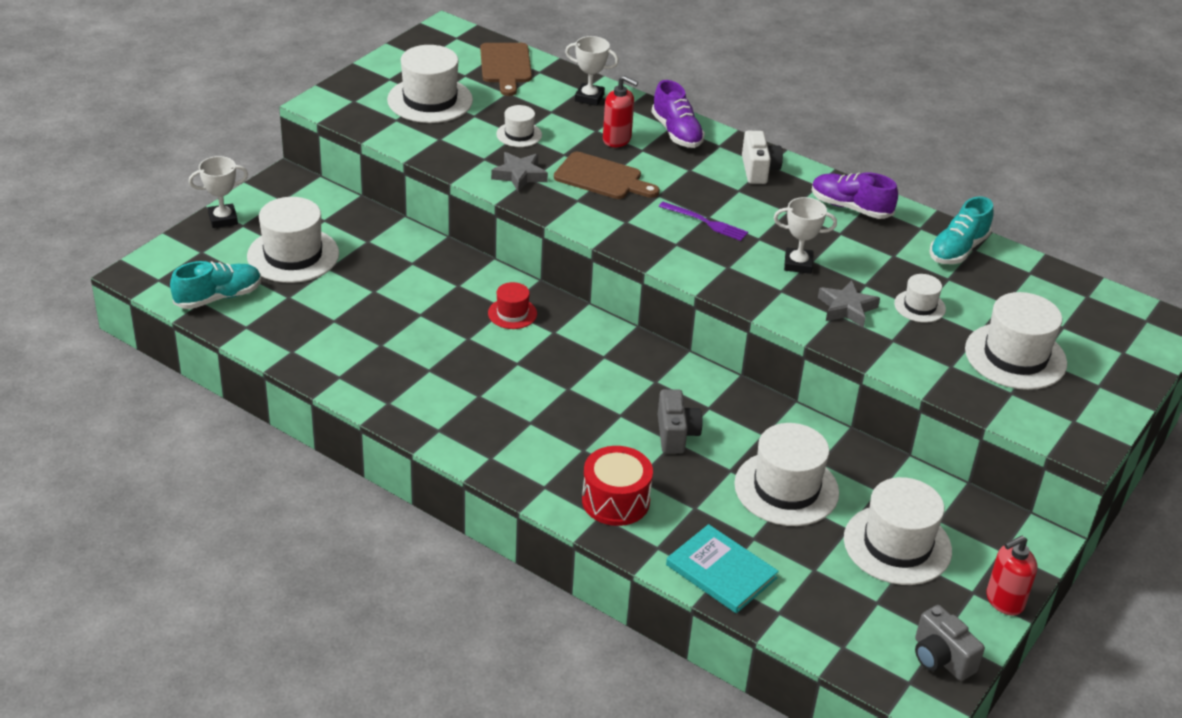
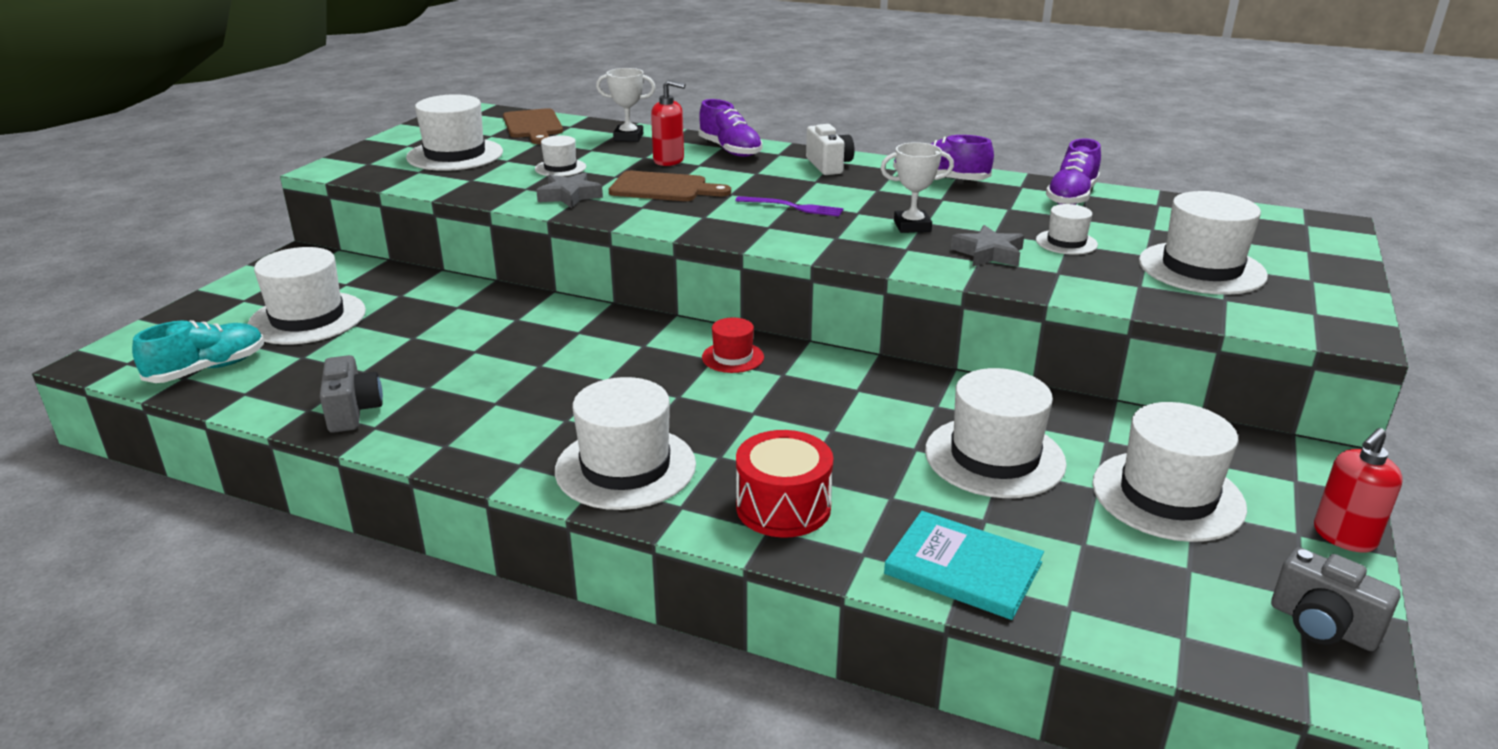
camera: 10 degrees left, 10 degrees down
(223, 219) = (218, 298): white trophy -> none
(512, 313) = (588, 335): red hat -> red hat (733, 357)
(513, 446) = (625, 467): none -> white hat
(676, 434) = (830, 422): grey camera -> grey camera (353, 412)
(958, 250) = (1071, 197): turquoise shoe -> purple shoe

